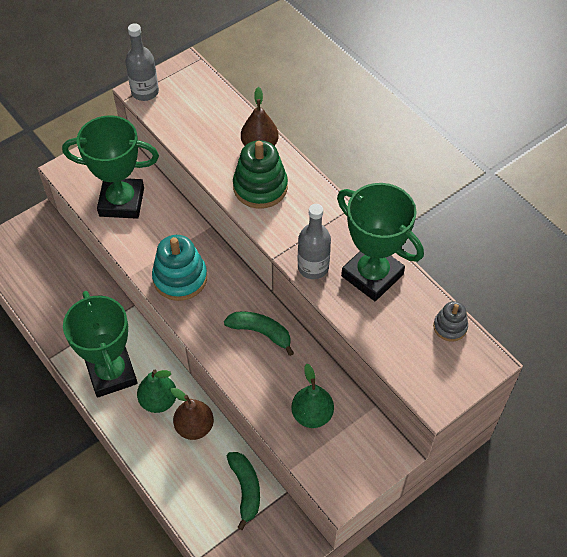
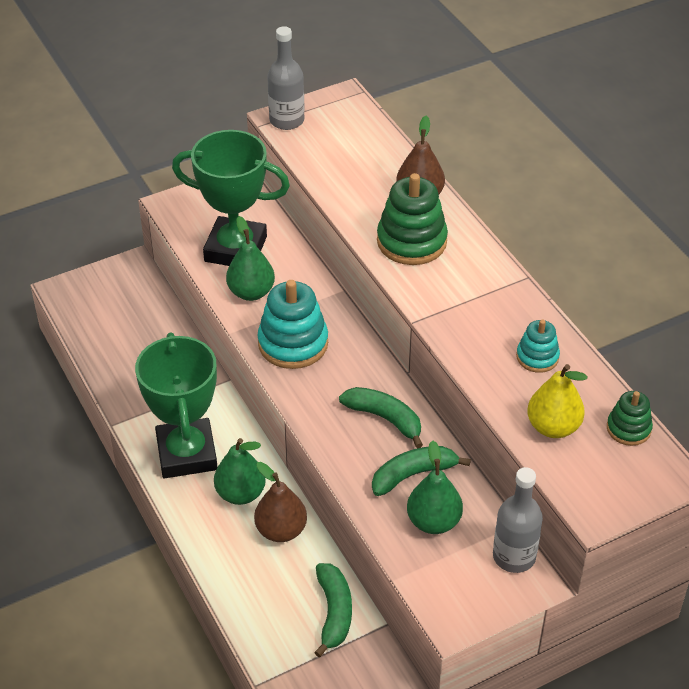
camera: 10 degrees right, 10 degrees down
(140, 238) = (251, 292): none -> green pear
(290, 377) = (413, 474): none -> green banana
(313, 267) = (462, 338): grey bottle -> grey bottle (514, 556)
(372, 275) = (537, 357): green trophy -> turquoise stacking toy
(394, 334) = (553, 427): none -> yellow pear
(450, 327) = (628, 429): grey stacking toy -> green stacking toy

